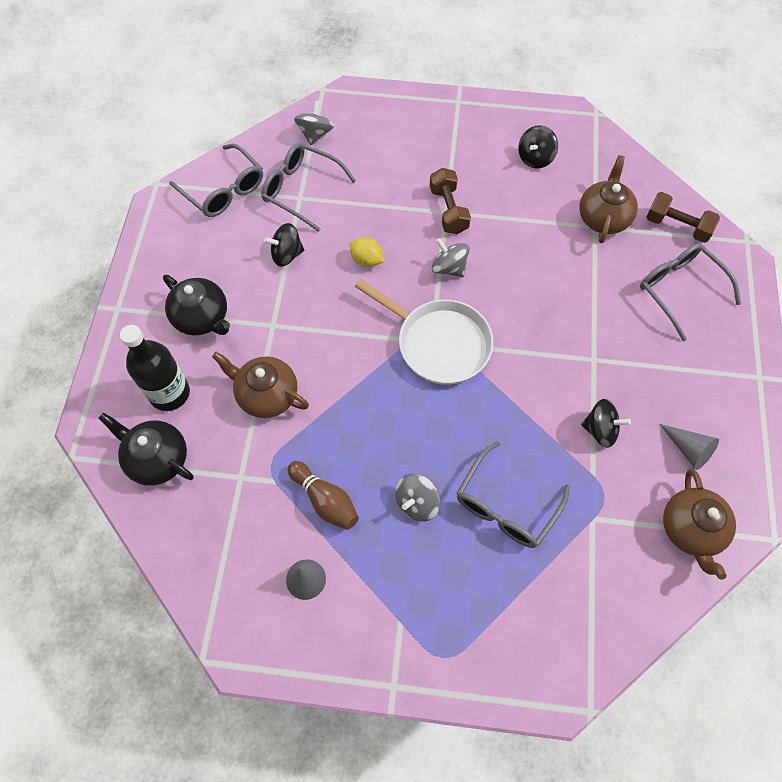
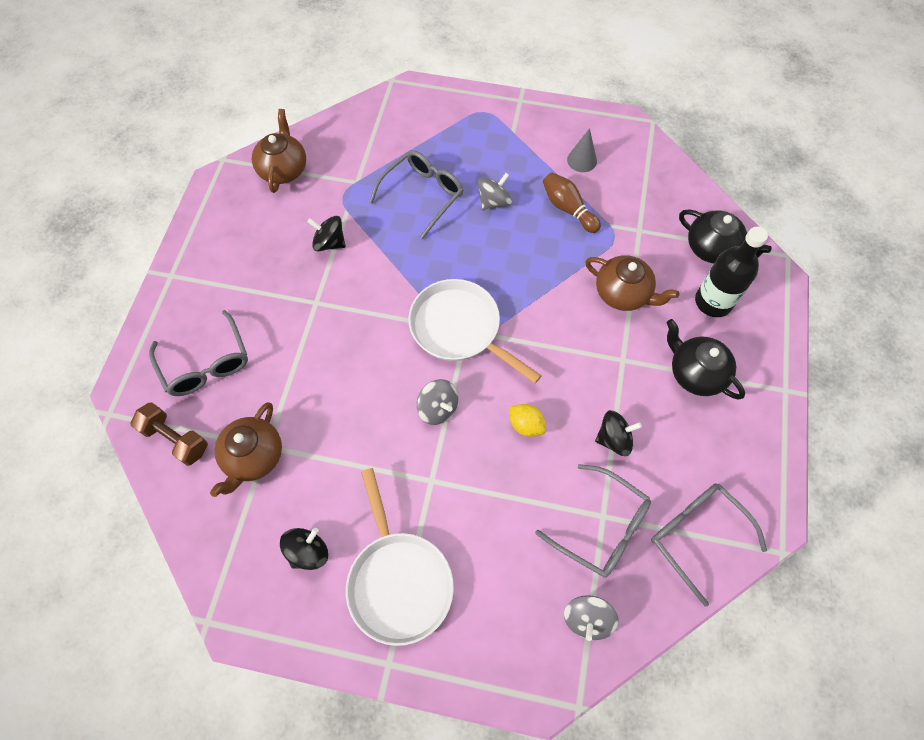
camera: 175 degrees left, 0 degrees up
(448, 210) = (428, 482): brown dumbbell -> none
(460, 146) = (398, 581): none -> white pan
(688, 449) = (261, 223): grey cone -> none

